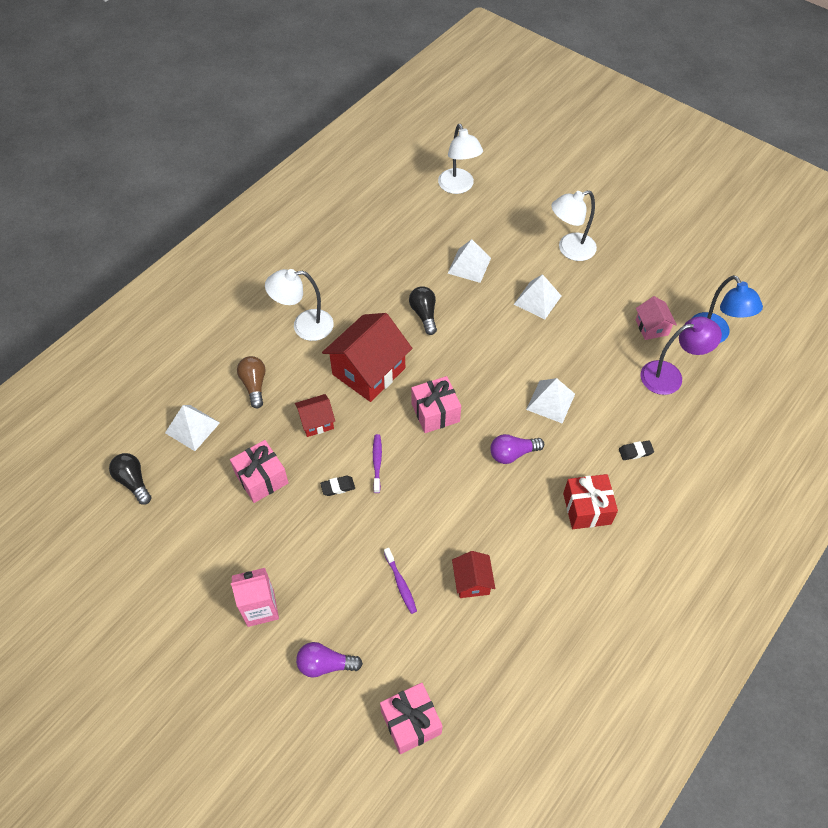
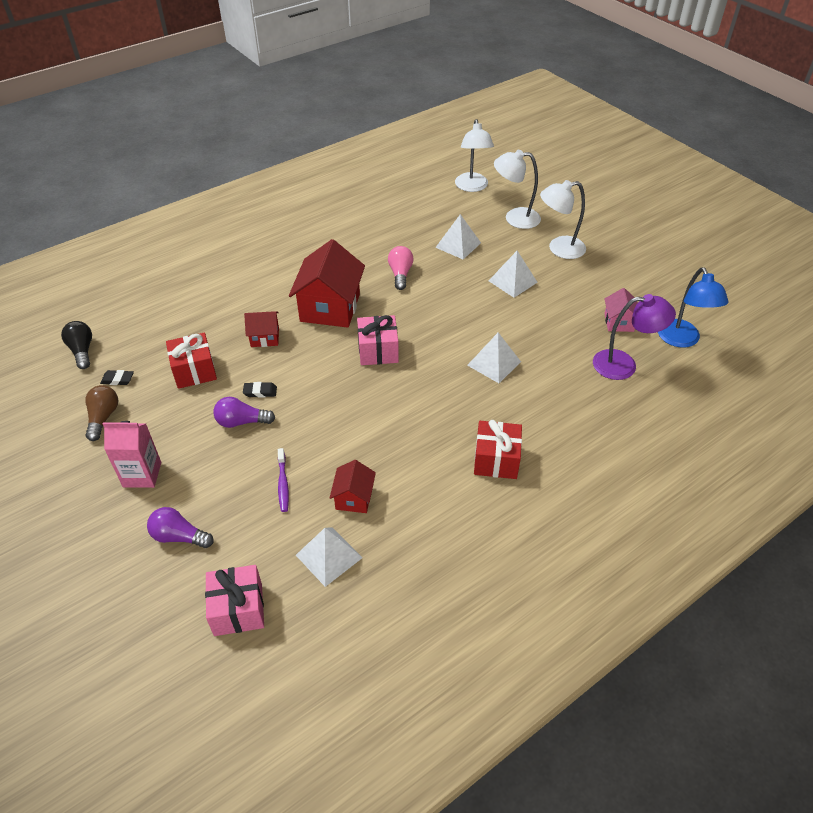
camera: 15 degrees right, 10 degrees down
(192, 427) = (153, 320): white pyramid -> white pyramid (329, 556)
(254, 385) = (223, 299): brown light bulb -> brown light bulb (103, 418)
(261, 478) = (194, 371): pink gift -> red gift
(304, 326) = (288, 264): white lamp -> white lamp (514, 218)
(368, 371) = (330, 308): red house -> red house turned 45 degrees counterclockwise
(377, 462) = (305, 379): purple toothbrush -> none
(424, 314) = (400, 274): black light bulb -> pink light bulb
(512, 453) = (439, 398): purple light bulb -> purple light bulb (241, 422)
(635, 451) = (565, 421): black eraser -> black eraser (118, 379)

